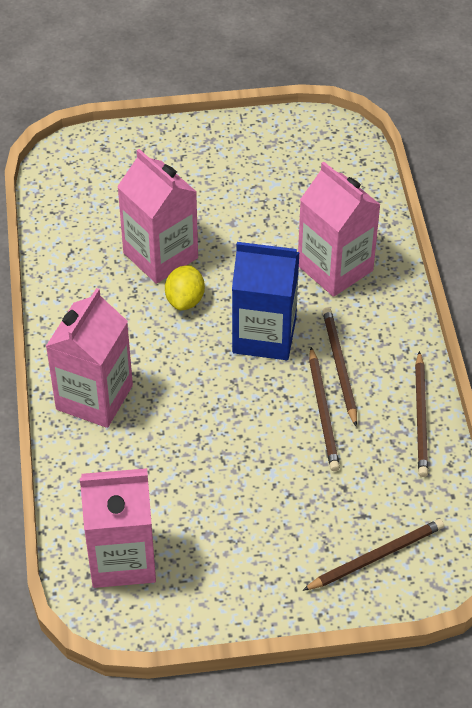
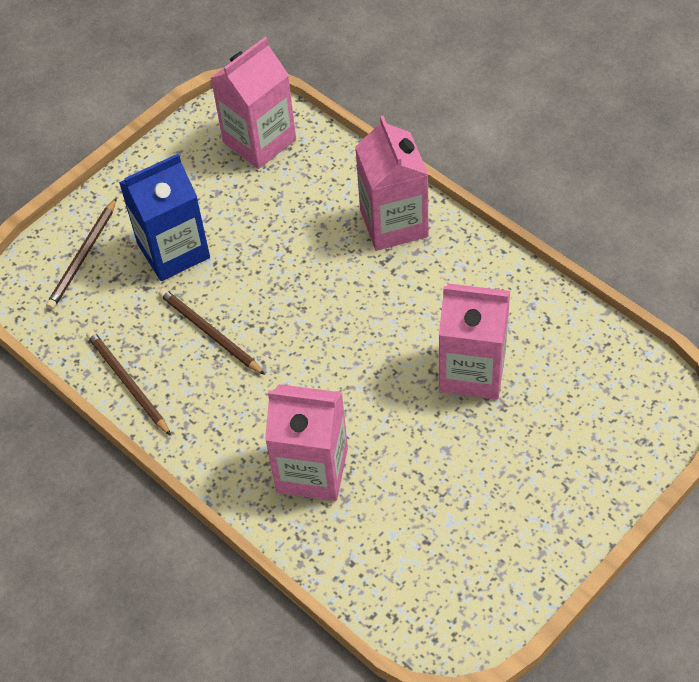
camera: 145 degrees right, 5 degrees up
(185, 300) = (409, 346): yellow lemon -> none
(264, 335) = (314, 362): blue carton -> blue carton (173, 251)
(339, 366) = (229, 379): brown pencil -> none

